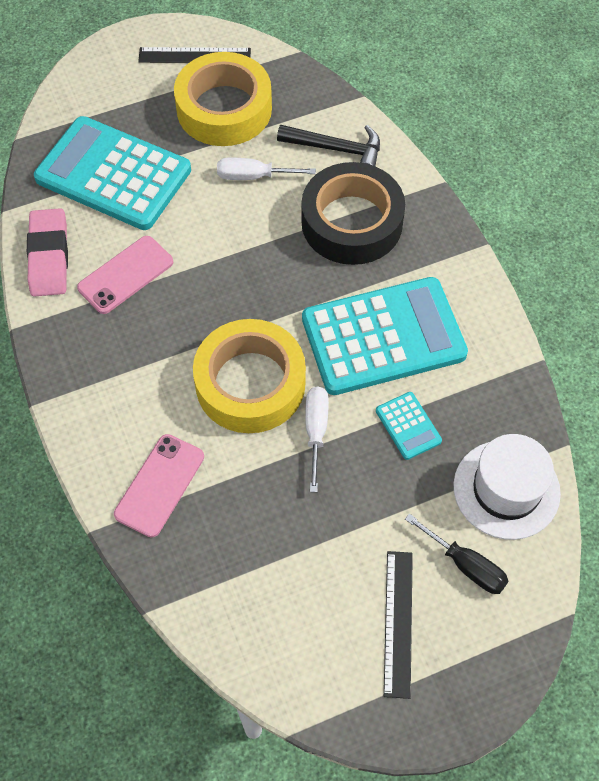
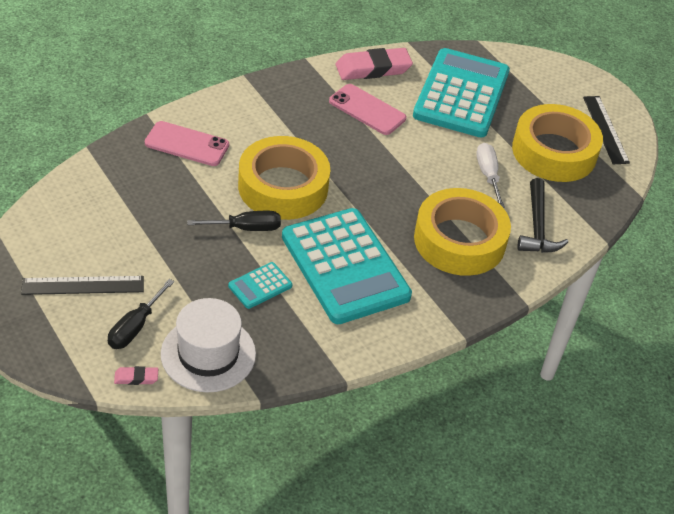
camera: 75 degrees right, 15 degrees down
(316, 431) = (246, 228): white screwdriver -> black screwdriver
(352, 222) = (459, 240): black tape -> yellow tape
(540, 567) = (136, 378): none -> pink eraser

